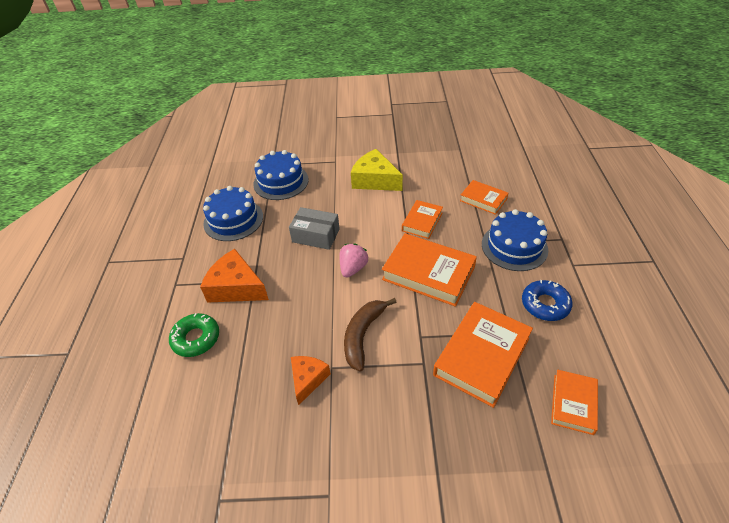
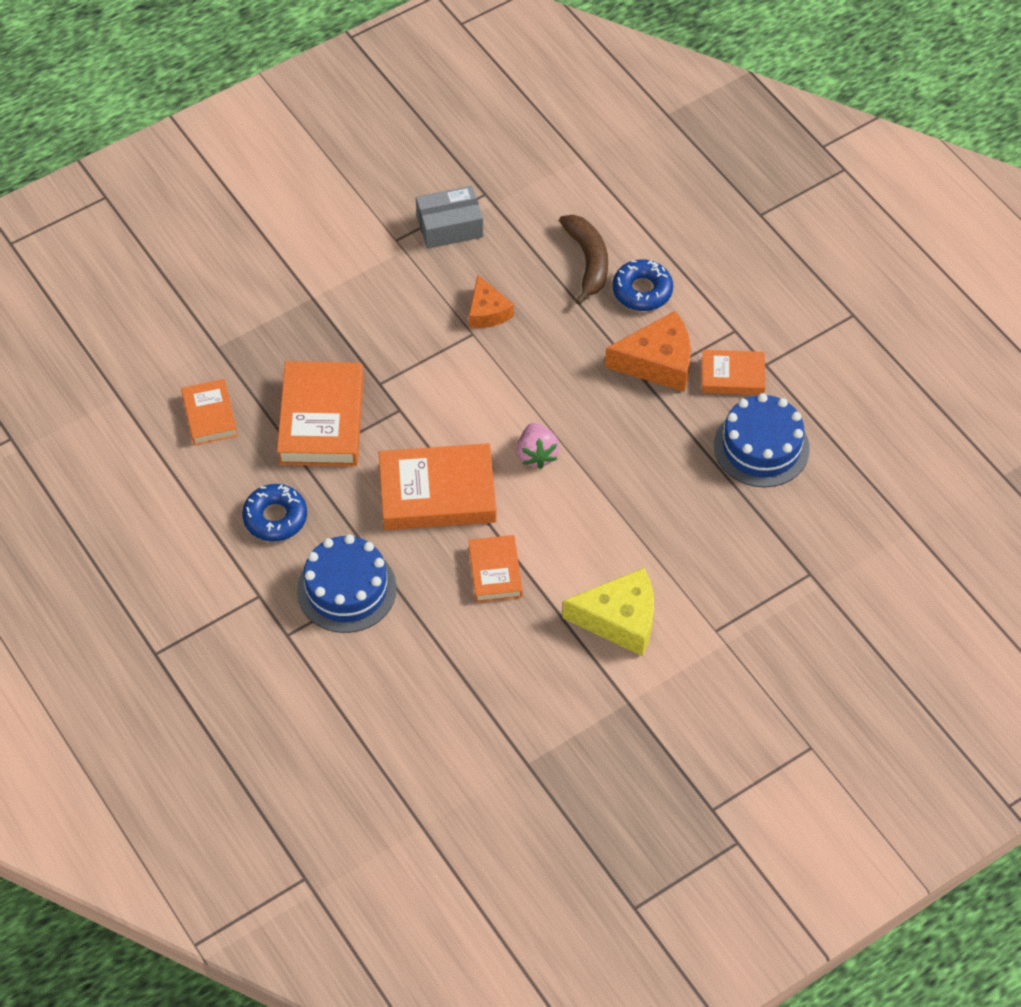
camera: 145 degrees right, 10 degrees up
(196, 338) = (642, 291): green donut -> blue donut
(281, 182) = (762, 545): blue cake -> none
(316, 235) = (625, 478): grey box -> grey box (449, 226)
(363, 335) = (463, 380): brown banana -> brown banana (587, 261)
(483, 200) = (429, 658): orange book -> orange book (732, 376)

